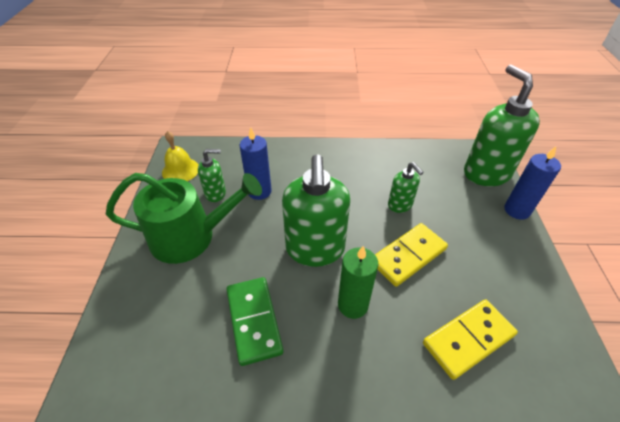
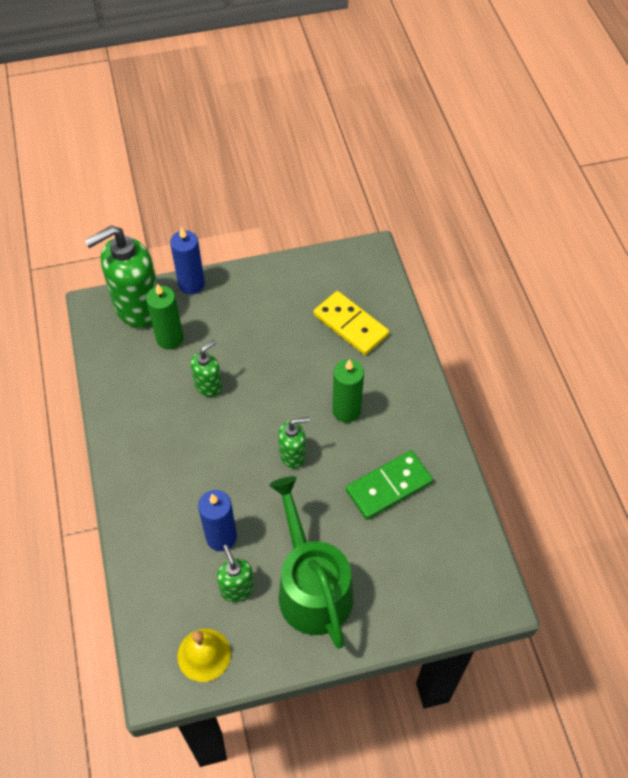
camera: 105 degrees left, 10 degrees up
(315, 249) = (293, 455): green soap dispenser -> green soap dispenser, size x0.51
(408, 255) = (277, 372): yellow domino -> none
(452, 188) = (170, 338): none -> green candle

